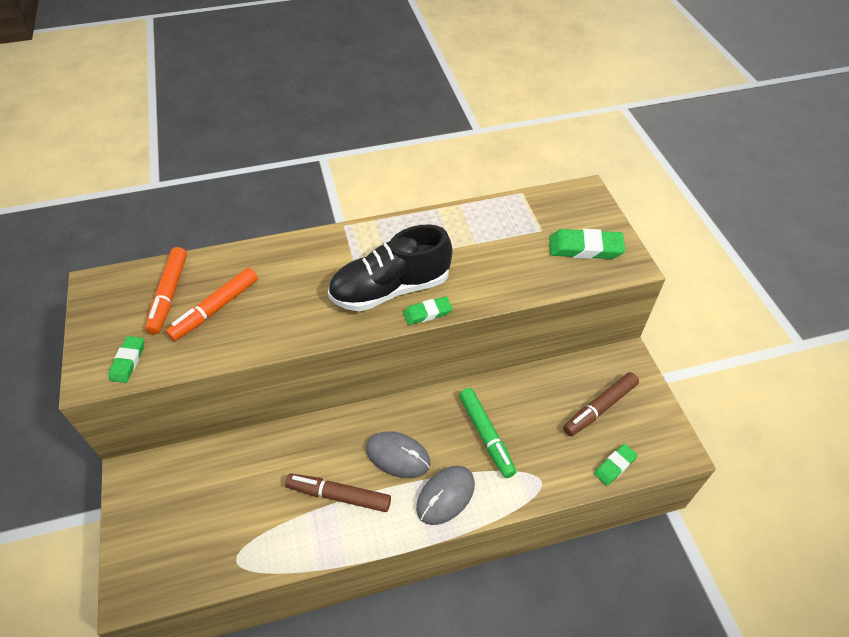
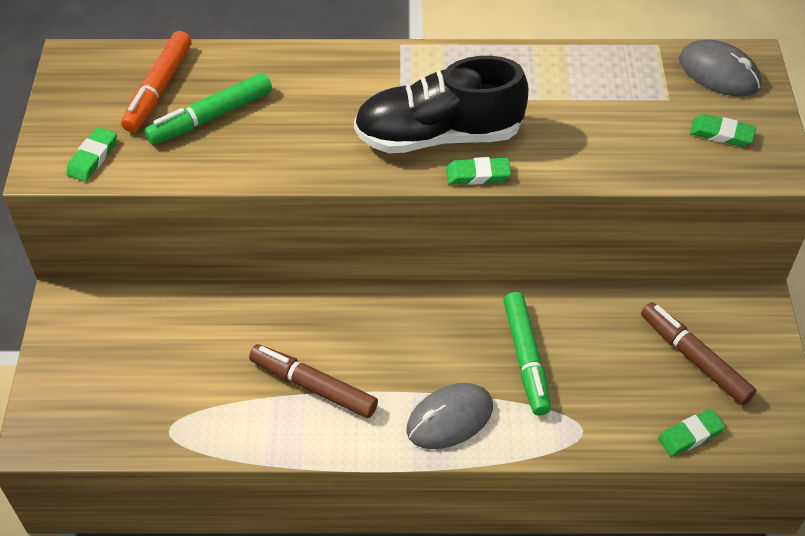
camera: 15 degrees right, 0 degrees up
(215, 309) = (211, 117): orange marker -> green marker
(398, 456) = (402, 357): grey mouse -> grey mouse (719, 72)
(585, 248) = (721, 134): green eraser -> green eraser, size x0.60
(599, 408) = (694, 358): brown marker -> brown marker turned 75 degrees clockwise

